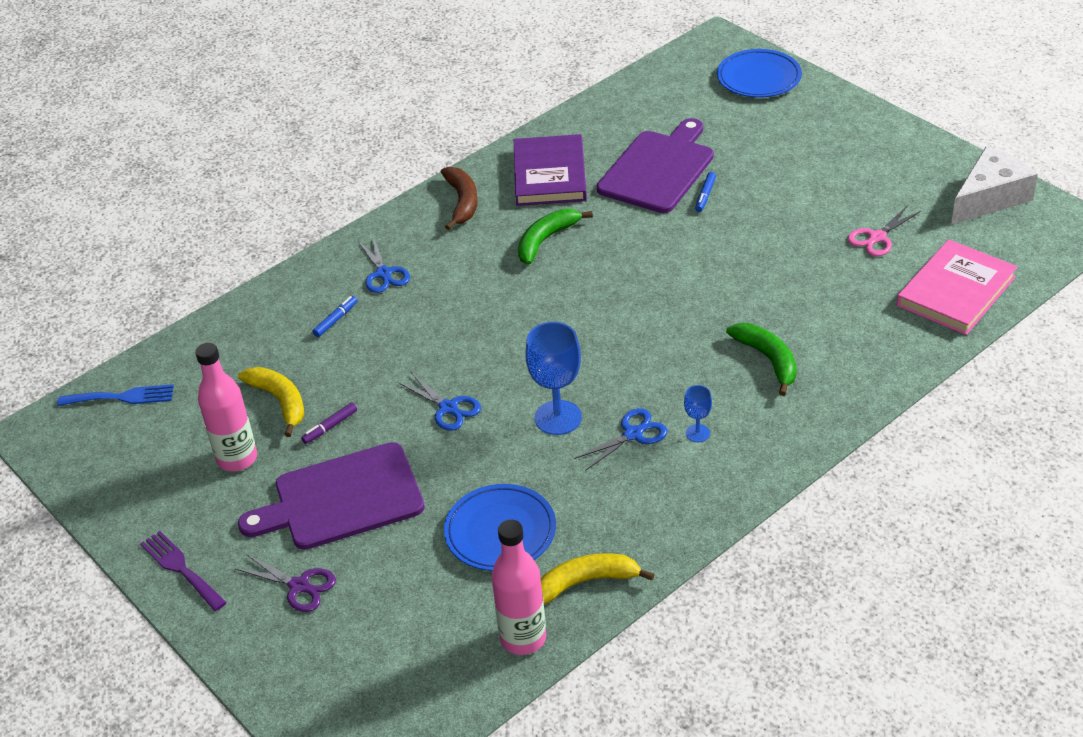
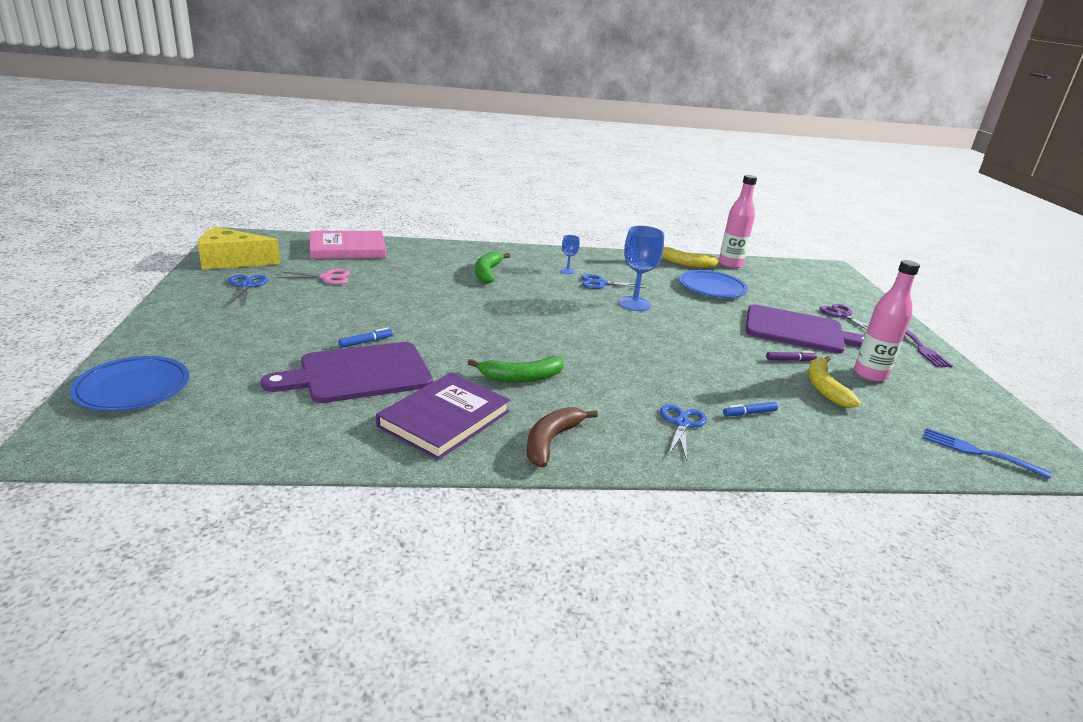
camera: 150 degrees left, 15 degrees down
(448, 408) = (699, 334): blue scissors -> blue scissors (246, 286)
(990, 198) = (232, 261): white cheese -> yellow cheese

